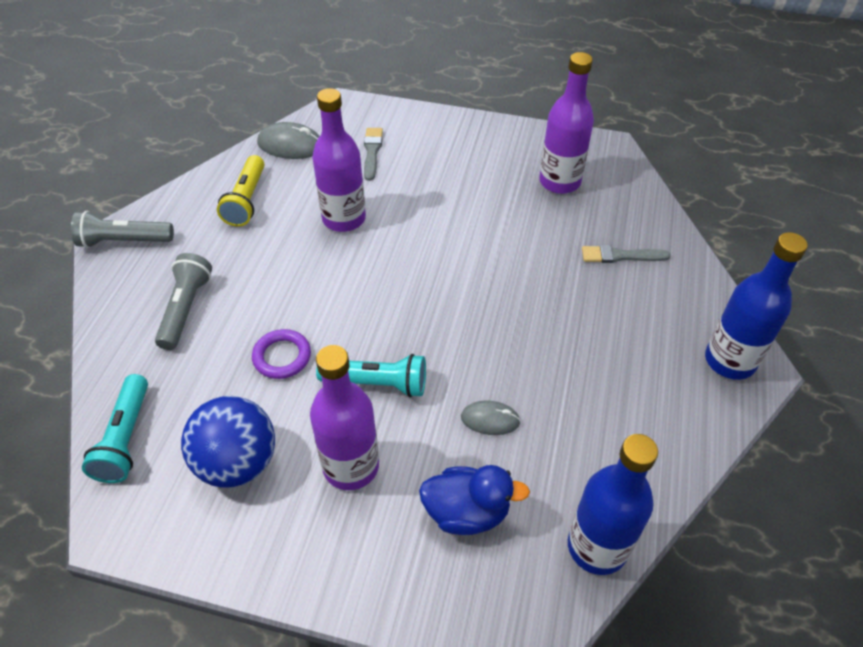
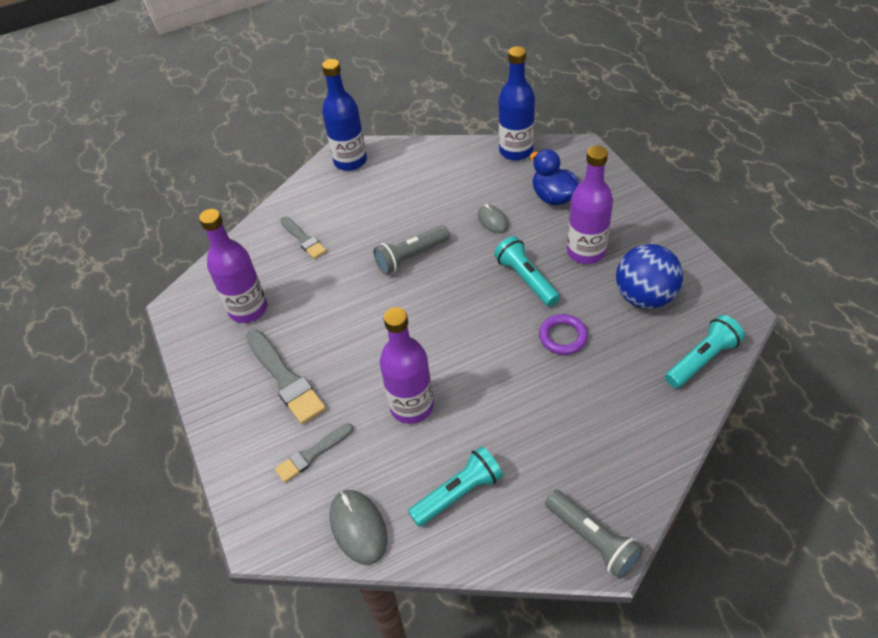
camera: 125 degrees left, 0 degrees up
(186, 309) = (594, 424): grey flashlight -> grey flashlight (411, 257)
(246, 200) = (458, 493): yellow flashlight -> turquoise flashlight
(457, 169) = (285, 379): none -> grey brush

